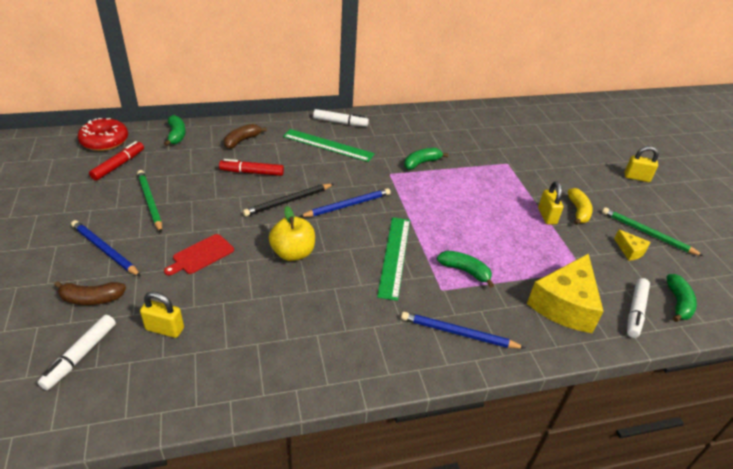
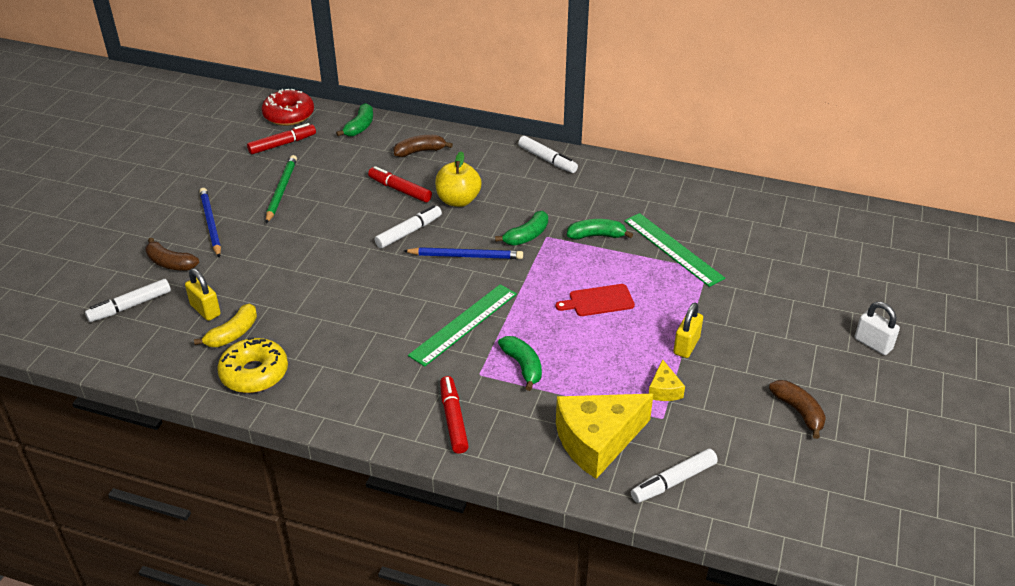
camera: 35 degrees right, 0 degrees up
(201, 255) = (285, 257): red cutting board -> red cutting board (598, 301)
(262, 368) = (254, 373): none -> yellow donut
(288, 201) = (409, 232): black pencil -> white marker
(293, 253) = (367, 285): yellow apple -> yellow apple (458, 200)
(328, 145) = (507, 183): green ruler -> green ruler (672, 249)
(458, 333) = (453, 419): blue pencil -> red marker
(578, 211) = (734, 355): yellow banana -> yellow banana (233, 334)
(630, 251) = (749, 421): yellow cheese -> yellow cheese (664, 390)
(636, 177) = (873, 344): yellow padlock -> white padlock
(647, 233) = (798, 412): green pencil -> brown banana
(678, 303) = (739, 496): green banana -> green banana (527, 236)

